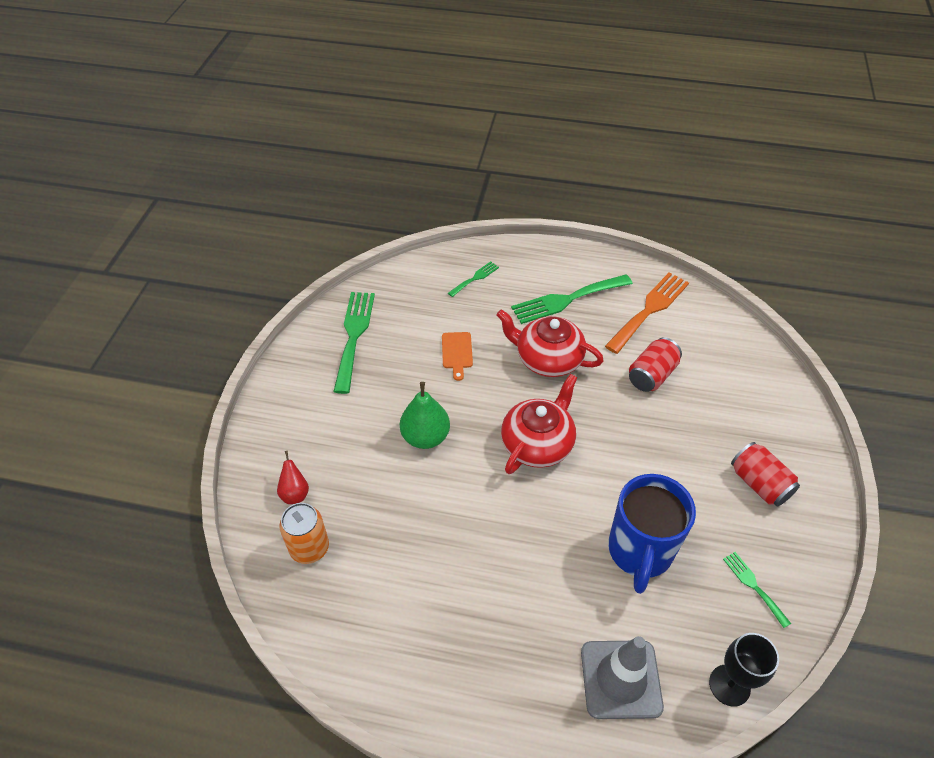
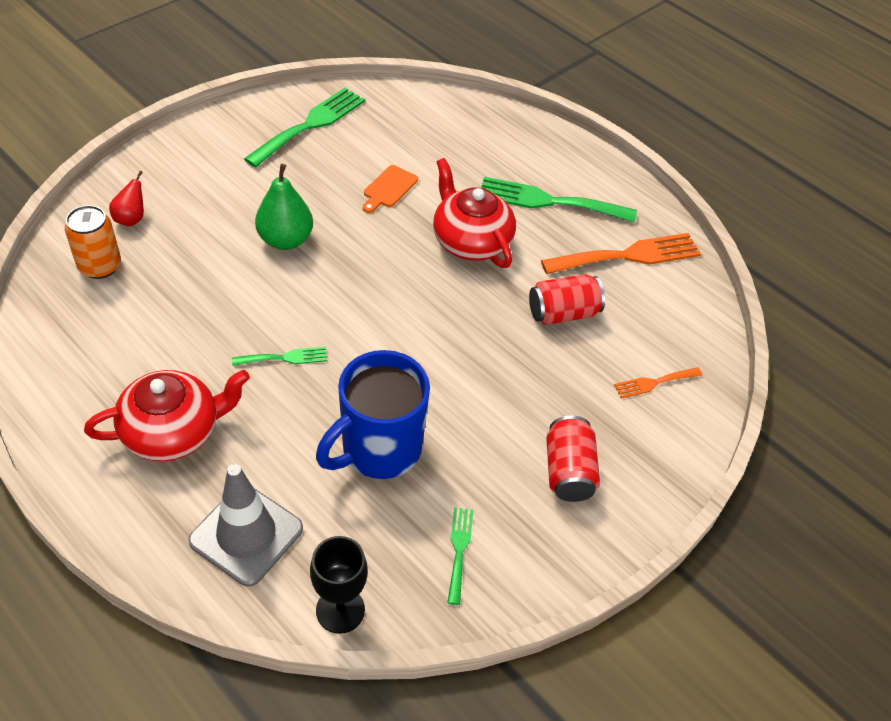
camera: 30 degrees right, 0 degrees up
(475, 278) = (476, 135): green fork -> green fork (285, 358)
(538, 443) = (382, 305): red teapot -> red teapot (173, 431)
(746, 389) = (654, 383): none -> orange fork

